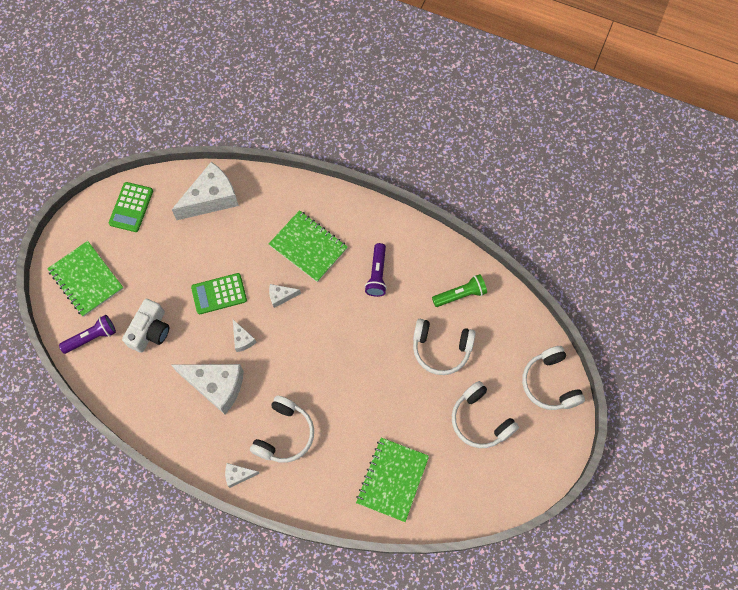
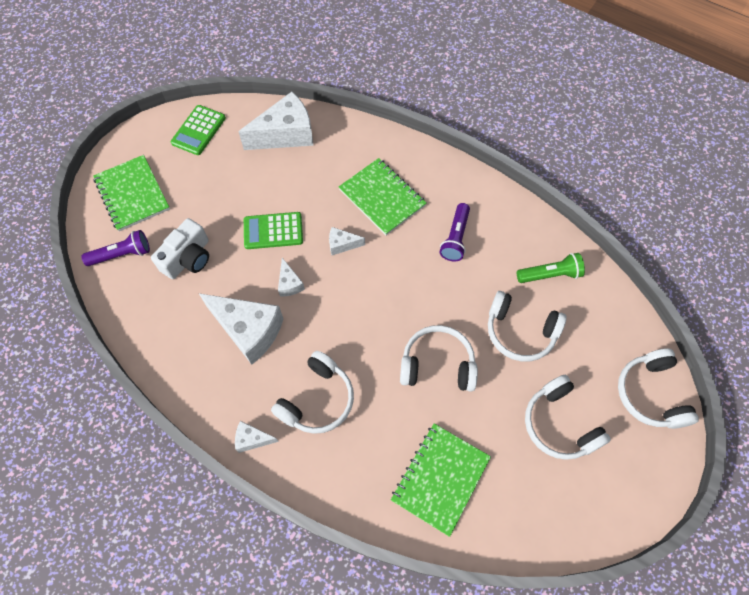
camera: 10 degrees right, 5 degrees down
(377, 388) = (437, 364): none -> white headphones

